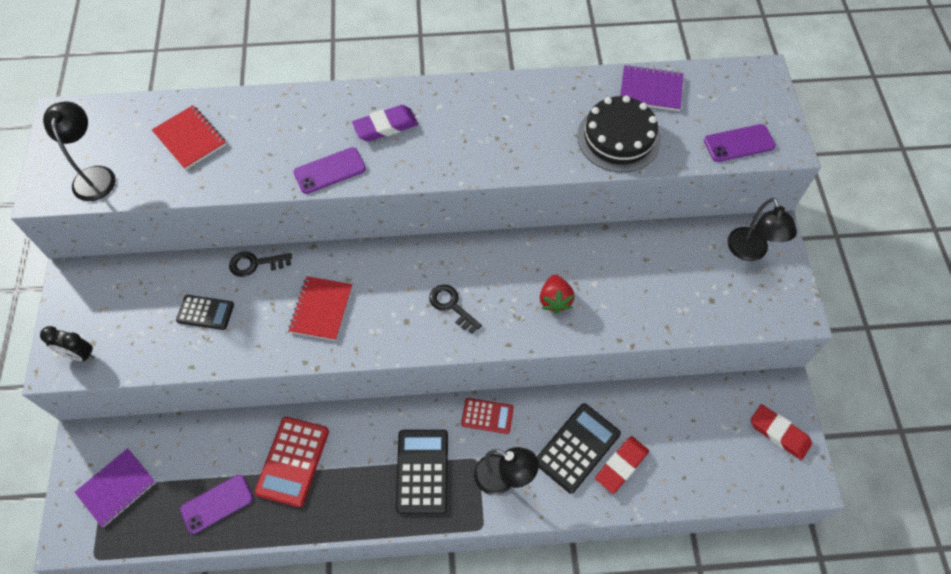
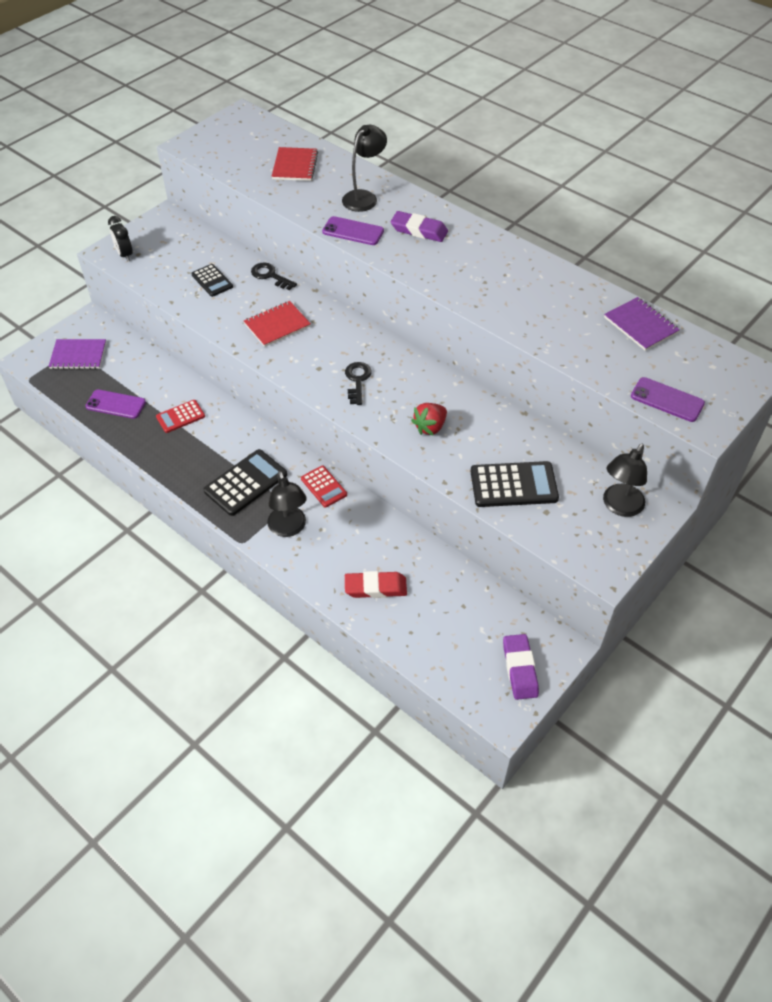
camera: 45 degrees right, 10 degrees down
(95, 175) = (222, 152): black lamp -> black lamp (364, 197)
(293, 461) = (180, 417): red calculator -> red calculator, size x0.61
(577, 448) = (359, 552): black calculator -> black calculator (513, 485)
(618, 138) = (574, 336): black cake -> none
(779, 433) = (519, 669): red eraser -> purple eraser

